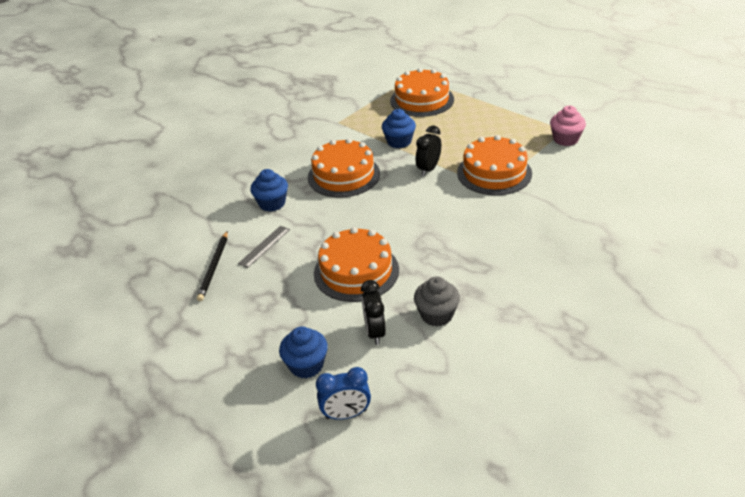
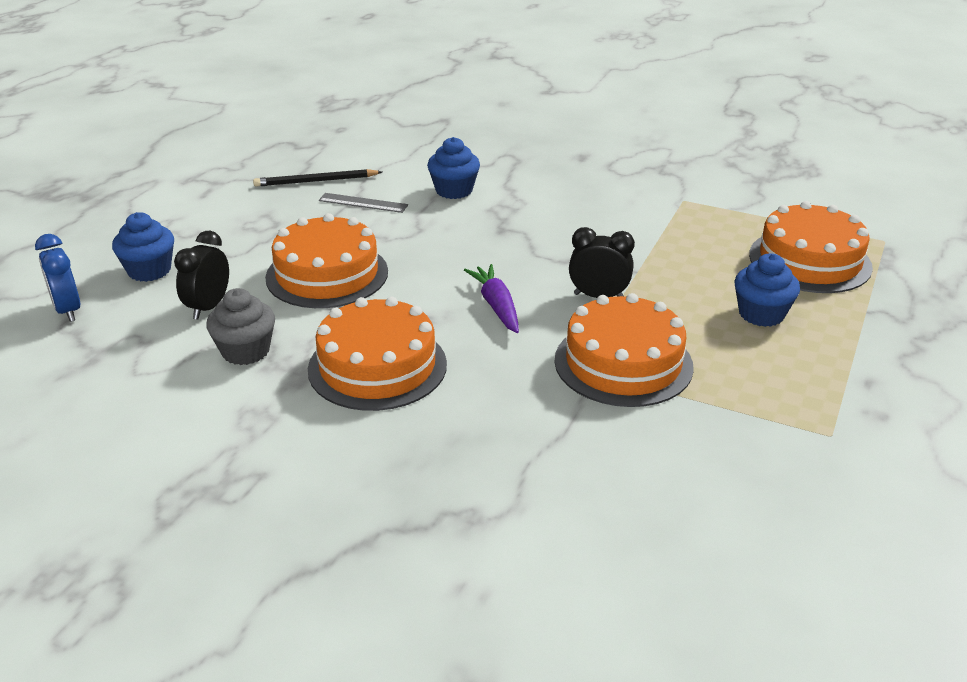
camera: 70 degrees right, 5 degrees down
(343, 175) = (544, 228): orange cake -> orange cake (377, 366)
(375, 332) = (208, 307): black clock -> black clock turned 45 degrees counterclockwise
(399, 142) = (662, 259): blue cupcake -> blue cupcake (761, 314)
(423, 206) = (496, 305): none -> purple carrot
(565, 139) = (793, 439): pink cupcake -> none

